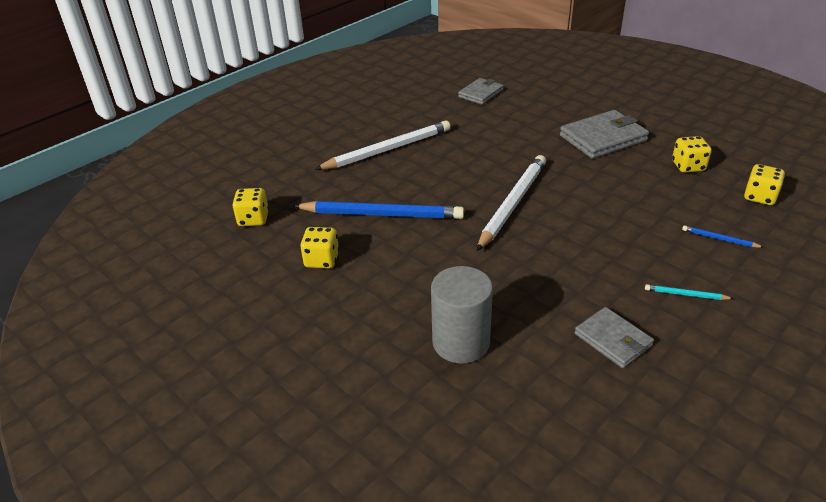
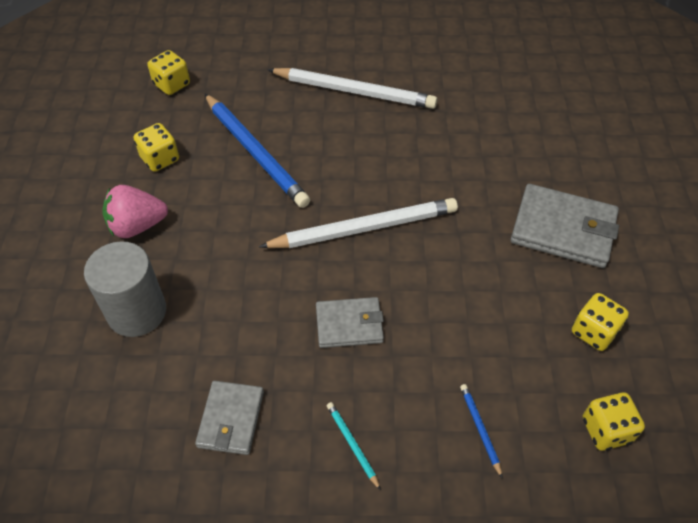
camera: 45 degrees right, 15 degrees up
(374, 303) = (137, 226): none -> pink strawberry
(480, 93) = (530, 88): grey wallet -> grey wallet (349, 324)

